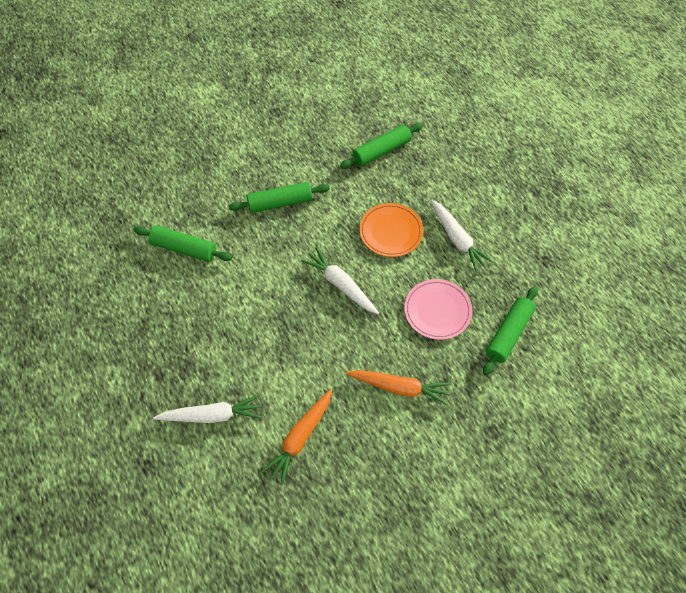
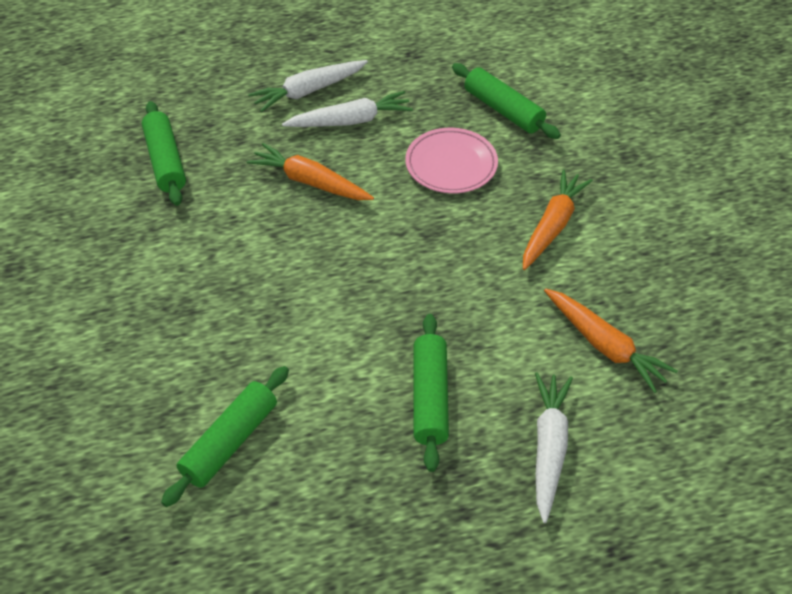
camera: 75 degrees left, 10 degrees down
(280, 203) = (199, 296): green rolling pin -> green rolling pin (430, 397)
(341, 285) = (376, 253): white carrot -> white carrot (308, 91)
(391, 232) = (310, 182): orange plate -> orange carrot

